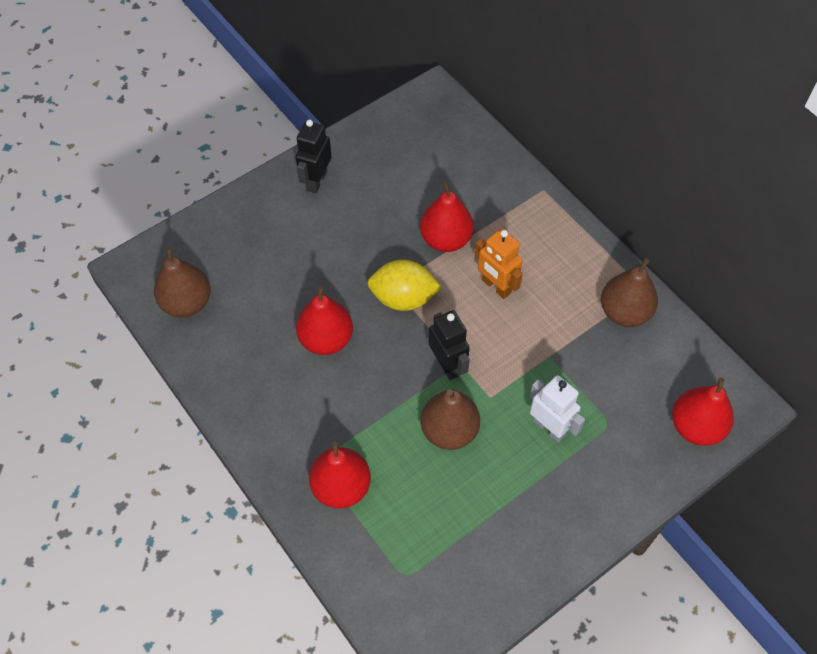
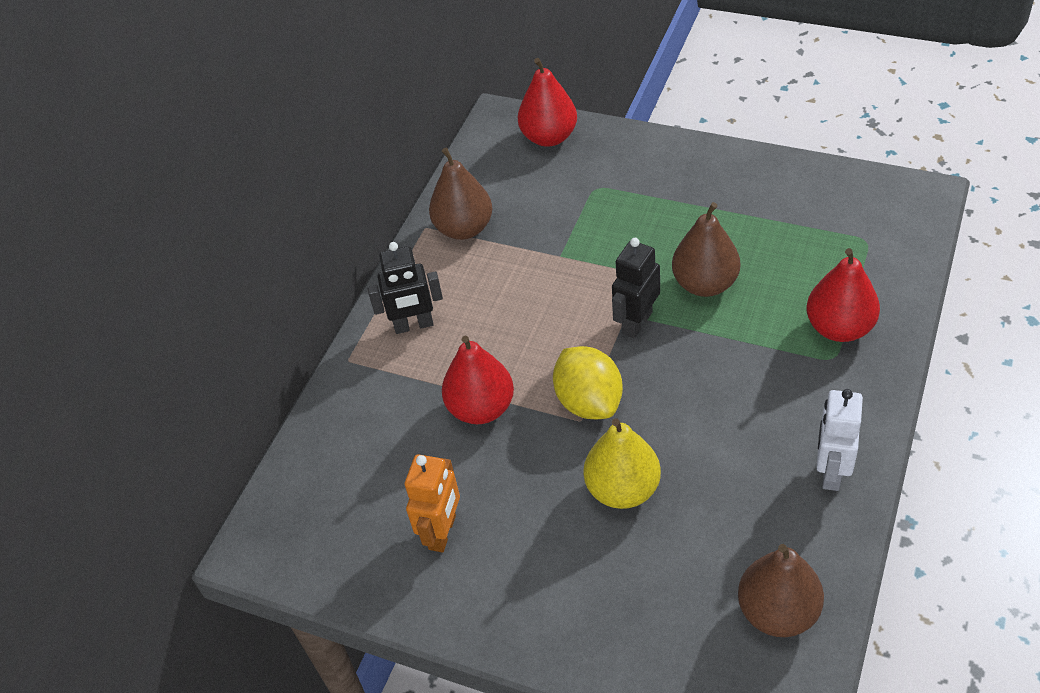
camera: 115 degrees left, 10 degrees down
(316, 181) = (488, 592): black robot -> black robot (414, 325)
(325, 278) = (622, 489): none -> yellow pear
(326, 339) = (698, 438): red pear -> none
(496, 286) = (510, 334): orange robot -> orange robot (443, 532)
(549, 428) = (635, 220): white robot -> white robot (831, 471)

